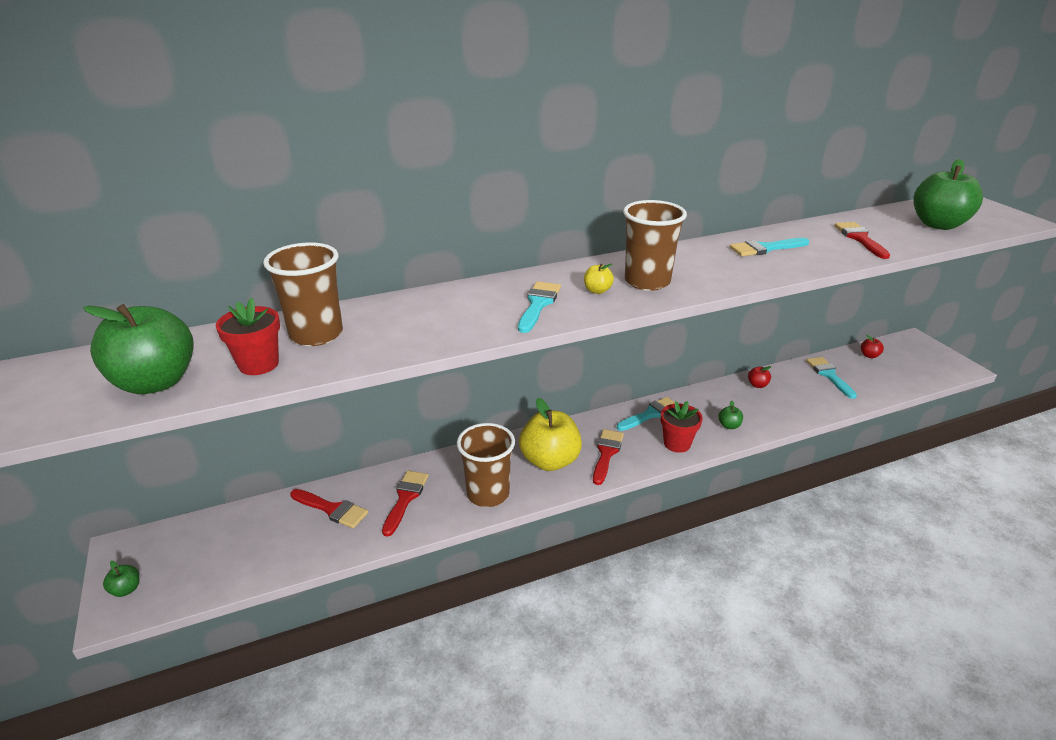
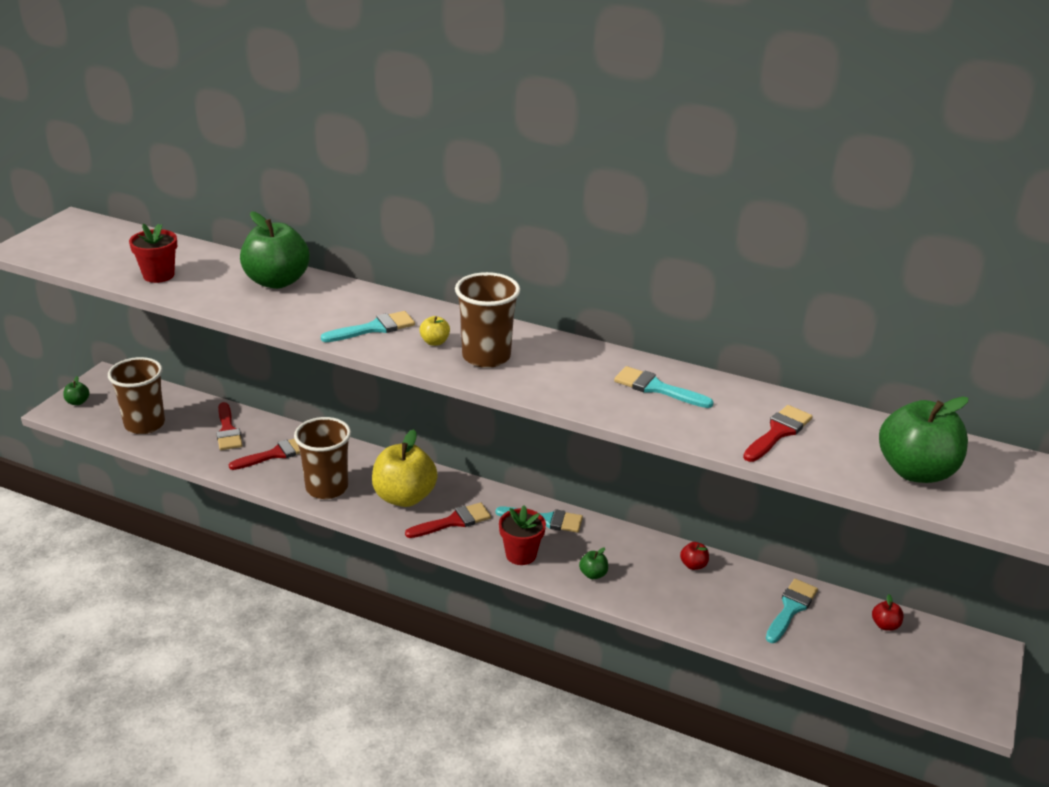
camera: 45 degrees right, 0 degrees up
(156, 382) = (102, 258): green apple -> green apple (277, 281)
(316, 334) = (217, 273): brown cup -> brown cup (145, 424)

